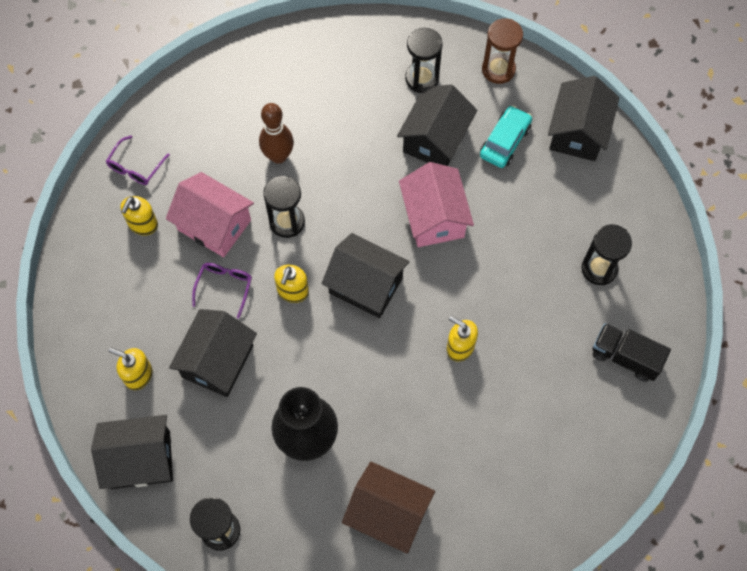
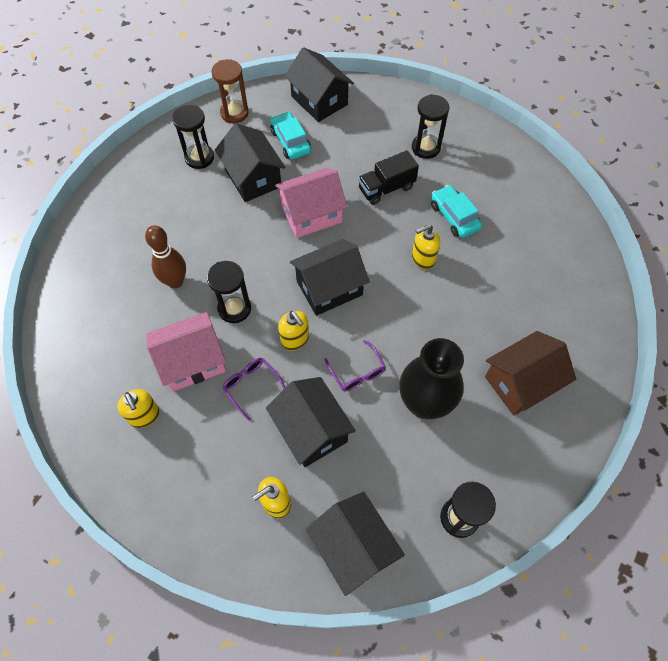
camera: 55 degrees left, 5 degrees down
(136, 166) = (88, 390): purple glasses -> purple glasses (357, 372)
(140, 459) = (353, 547): black house -> black house turned 60 degrees counterclockwise
(434, 217) = (311, 214): pink house -> pink house turned 45 degrees counterclockwise
(532, 346) = (454, 216): none -> turquoise car
(625, 357) = (499, 171): black truck -> black truck (386, 188)

